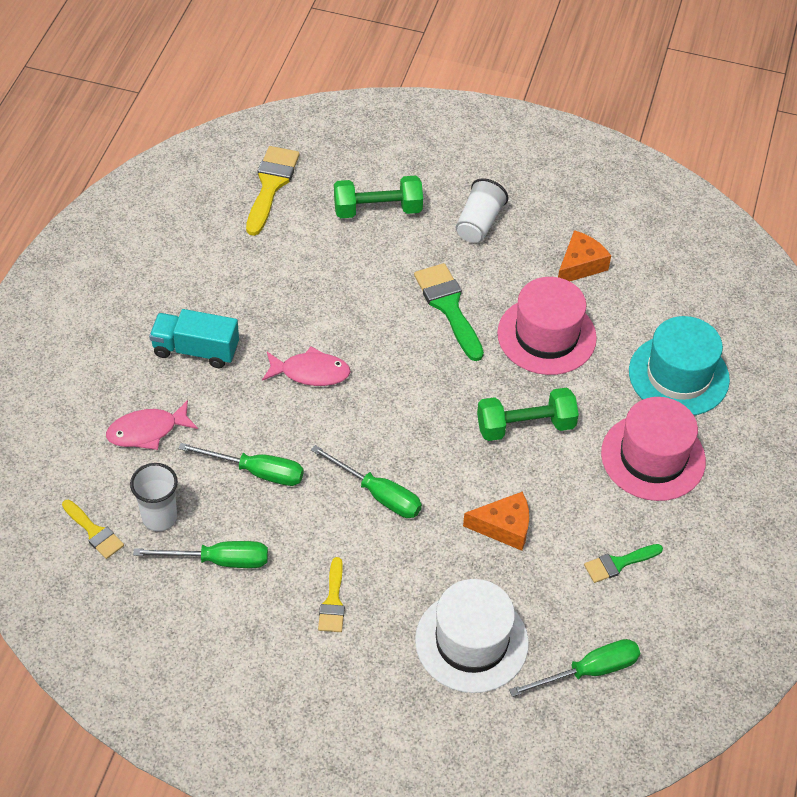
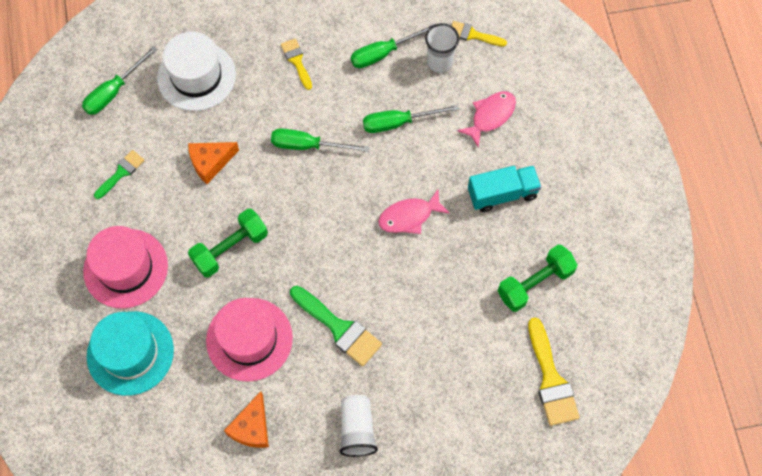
camera: 155 degrees right, 15 degrees up
(377, 210) = (448, 399): green dumbbell -> green dumbbell (535, 283)

